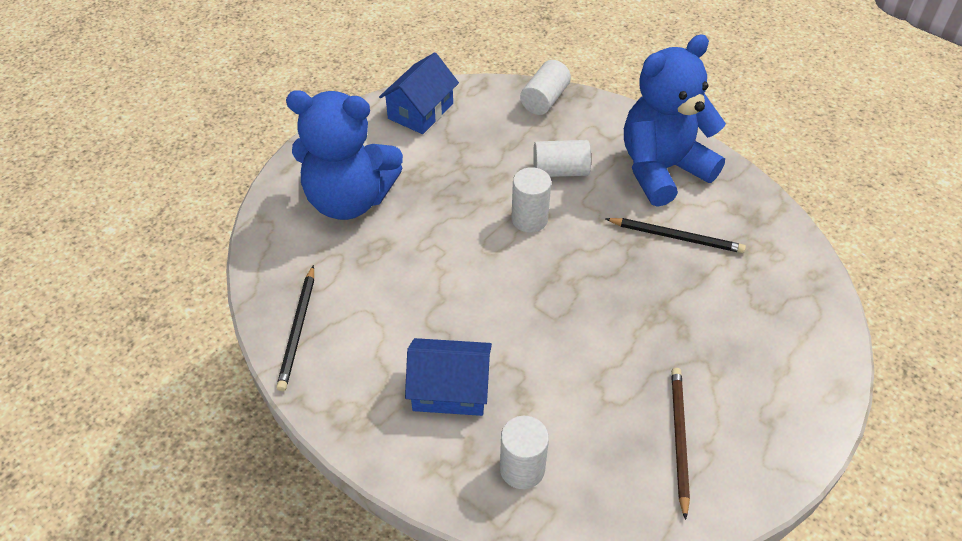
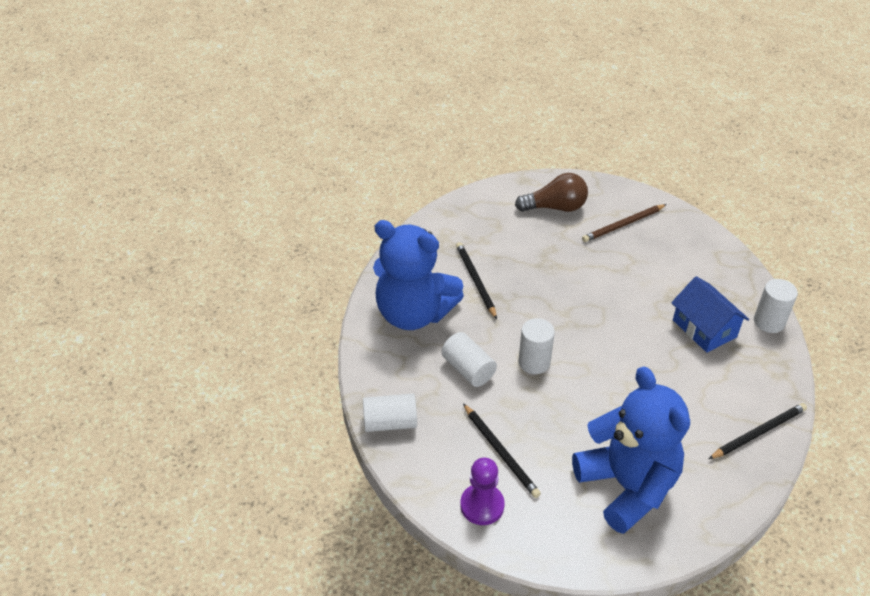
camera: 125 degrees left, 5 degrees down
(420, 111) = (482, 505): blue house -> purple pawn
(455, 145) = (500, 452): none -> black pencil
(522, 469) = (711, 274): white cylinder -> white cylinder (769, 322)
(761, 386) = (555, 207): none -> brown light bulb

